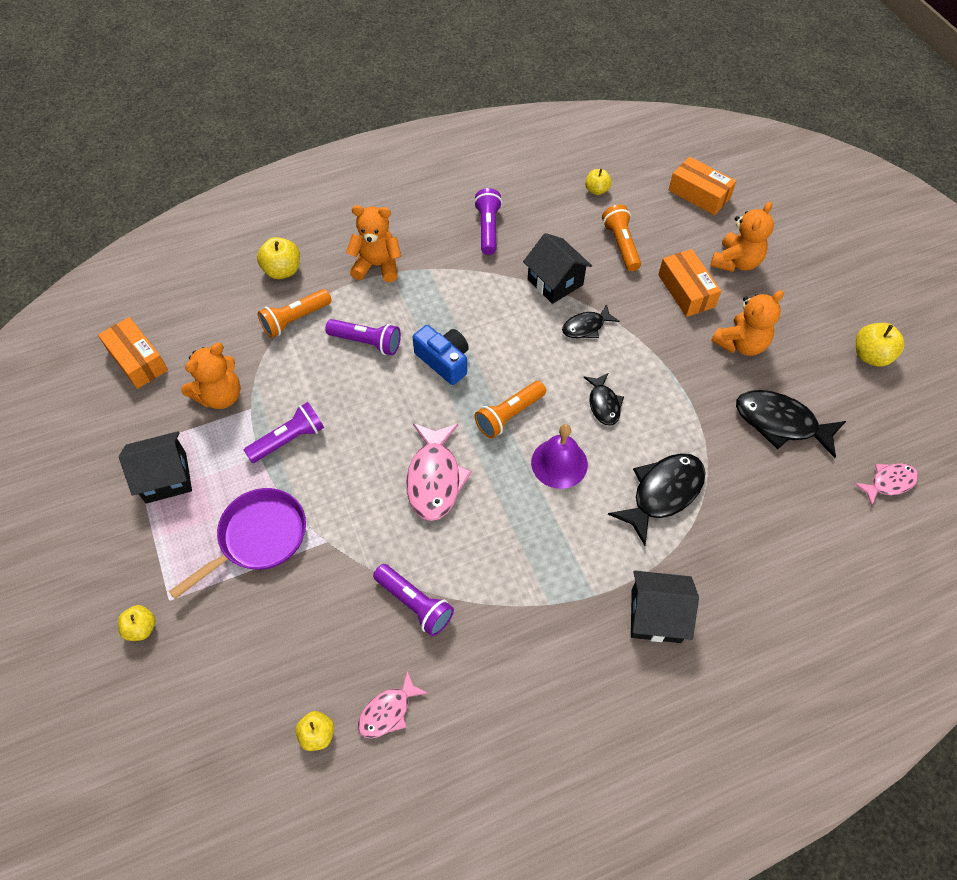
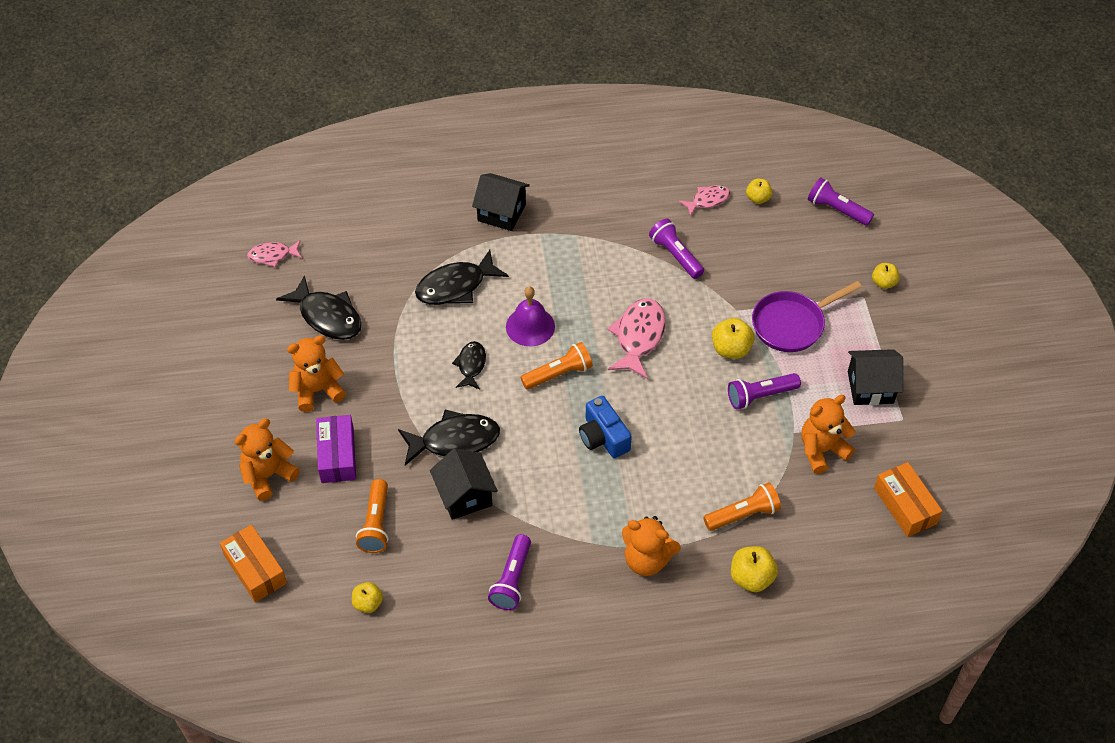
camera: 165 degrees left, 5 degrees down
(367, 342) = (674, 473): purple flashlight -> purple flashlight (836, 210)
(586, 327) = (454, 440): black fish -> black fish, size x1.70
(686, 291) = (337, 455): orange box -> purple box
(871, 356) = (208, 353): yellow apple -> yellow apple (731, 349)

